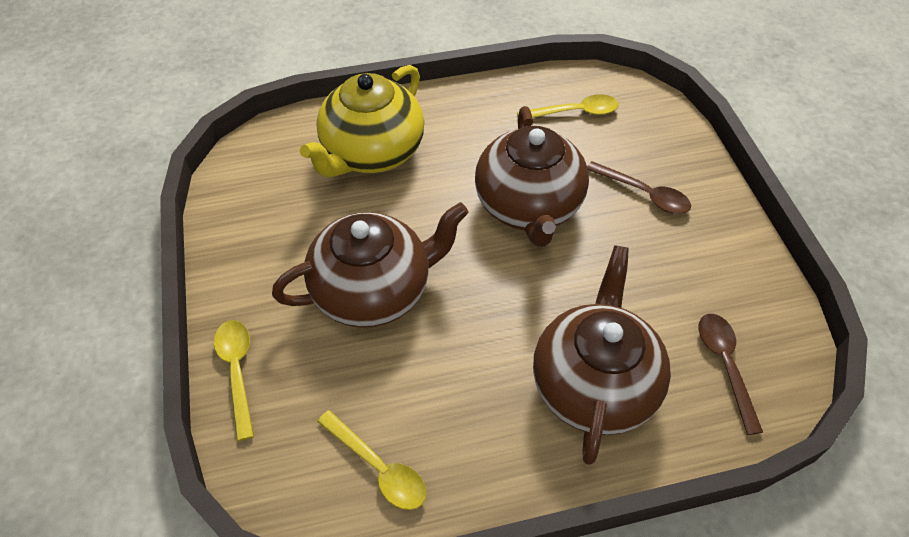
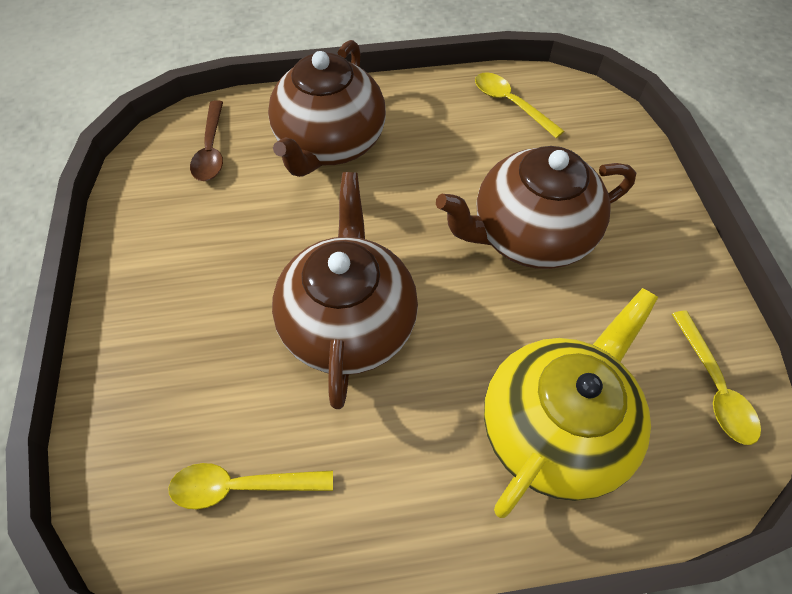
camera: 175 degrees left, 5 degrees up
(237, 371) = (644, 173): yellow spoon -> yellow spoon (714, 387)
(644, 194) = (202, 329): brown spoon -> none

